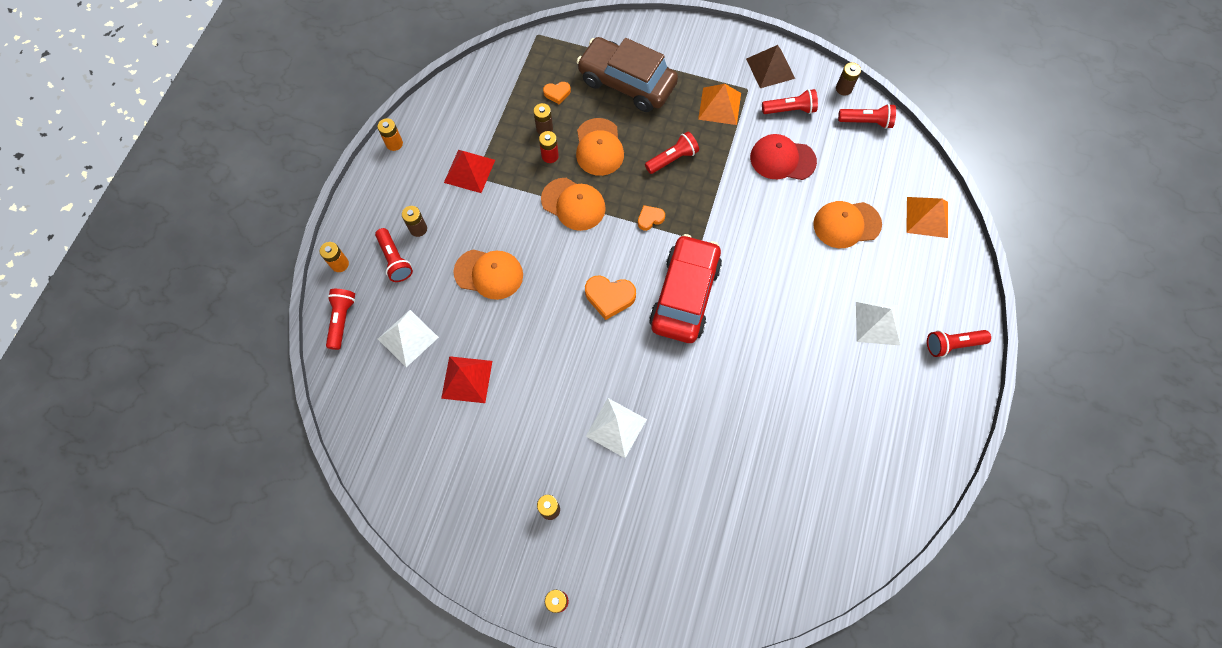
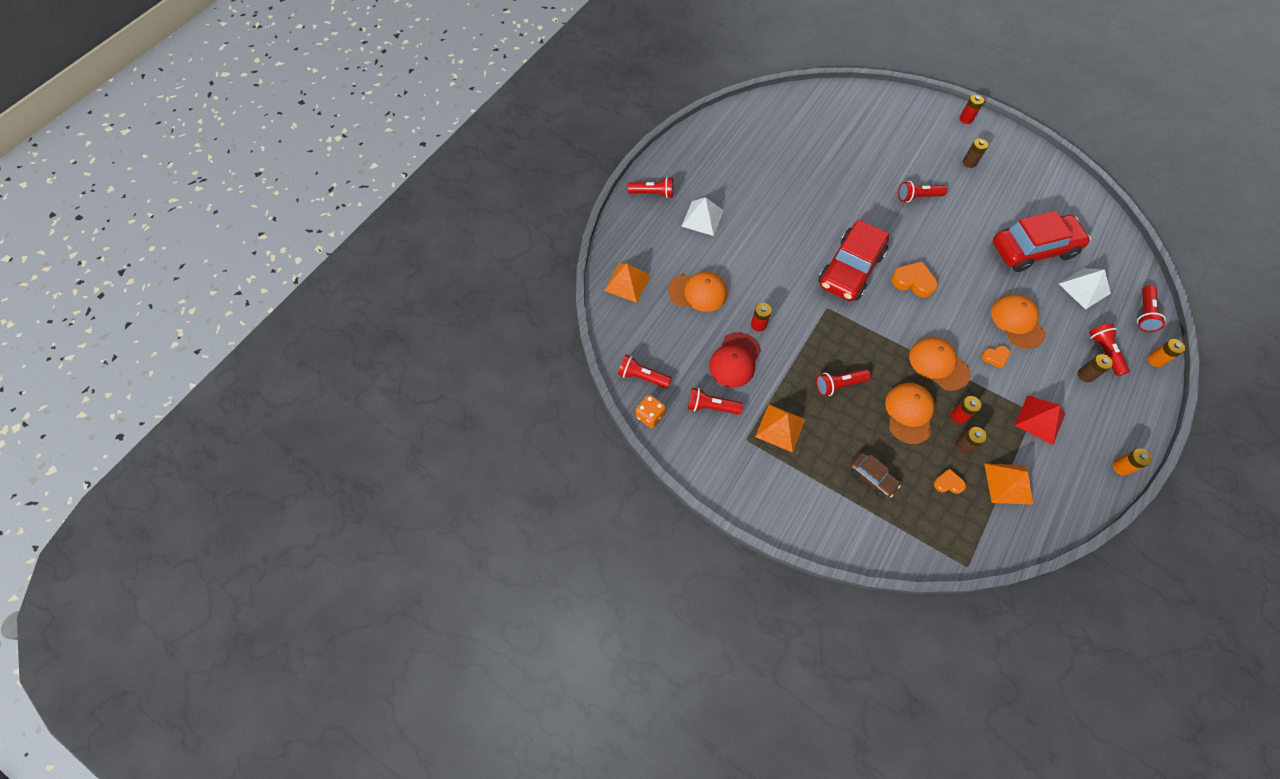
camera: 165 degrees left, 5 degrees down
(467, 379) = (1033, 249): red pyramid -> red car
(489, 274) = (1017, 322): orange cap -> orange cap turned 45 degrees clockwise
(502, 105) = (1008, 483): none -> orange pyramid
(616, 427) = (918, 197): white pyramid -> red flashlight
(627, 83) = (872, 477): brown car -> brown car, size x0.48
(650, 219) = (869, 335): orange heart -> orange heart (995, 357)
(770, 68) = (716, 457): brown pyramid -> none
(770, 203) = (758, 325): none -> red battery
(782, 159) = (735, 360): red cap -> red cap turned 90 degrees clockwise
(843, 88) = (650, 416): brown battery -> orange dice

